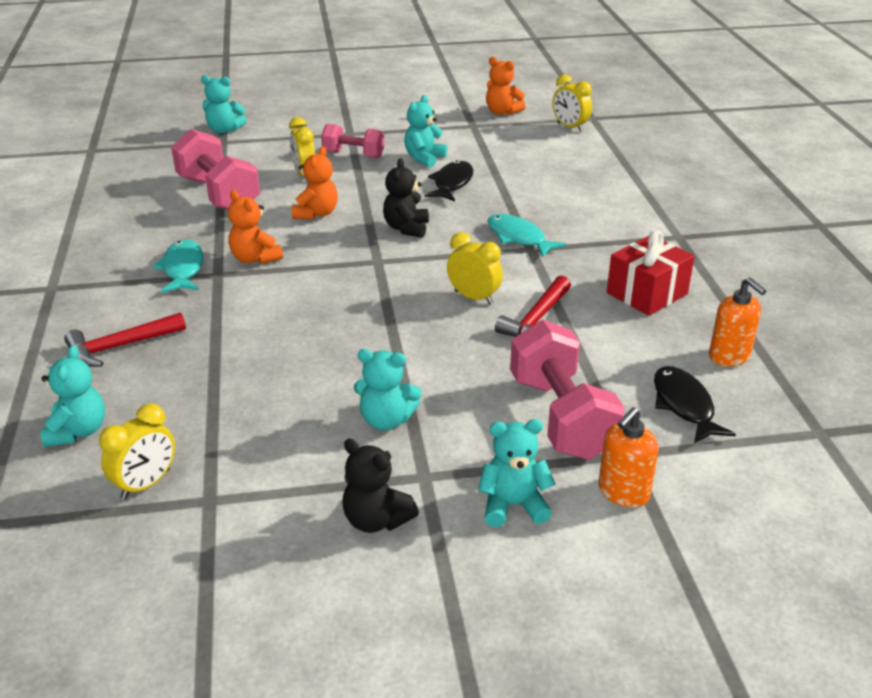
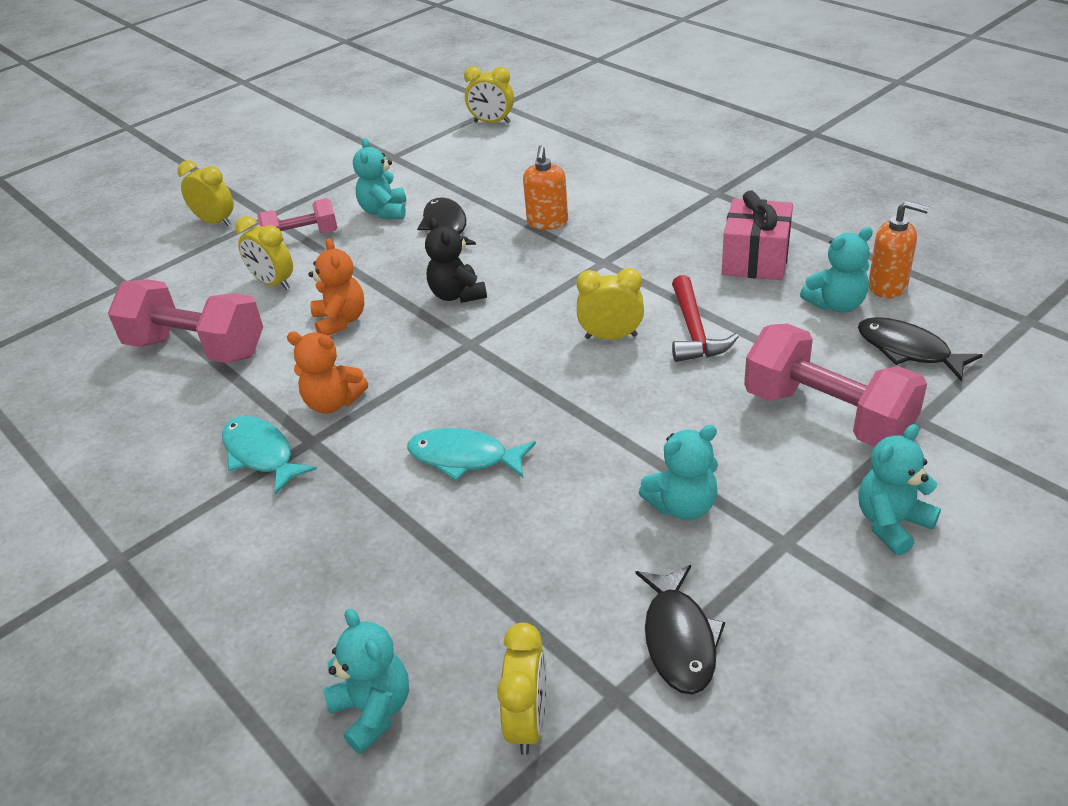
camera: 30 degrees left, 5 degrees up
(120, 346) = (299, 583): red hammer -> none
(224, 130) = (109, 270): turquoise teddy bear -> turquoise teddy bear (836, 304)
(284, 492) = (679, 639): none -> black fish
(315, 125) = (215, 222): none -> yellow clock
(376, 520) = (797, 613): black teddy bear -> none
(502, 112) = (406, 131): orange teddy bear -> none
(518, 237) = (579, 256): turquoise fish -> turquoise fish (464, 457)
(623, 492) = (959, 458): orange soap dispenser -> orange soap dispenser (547, 222)
(647, 293) = (755, 259): red gift -> pink gift

